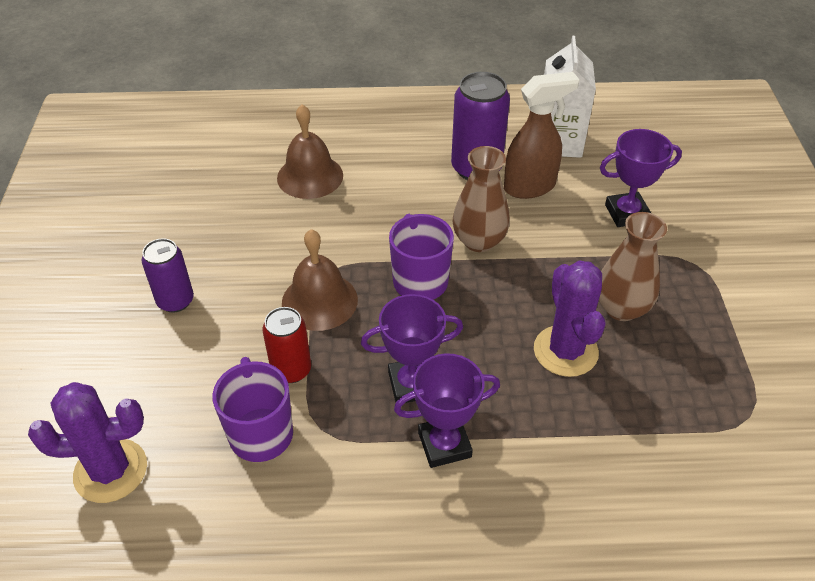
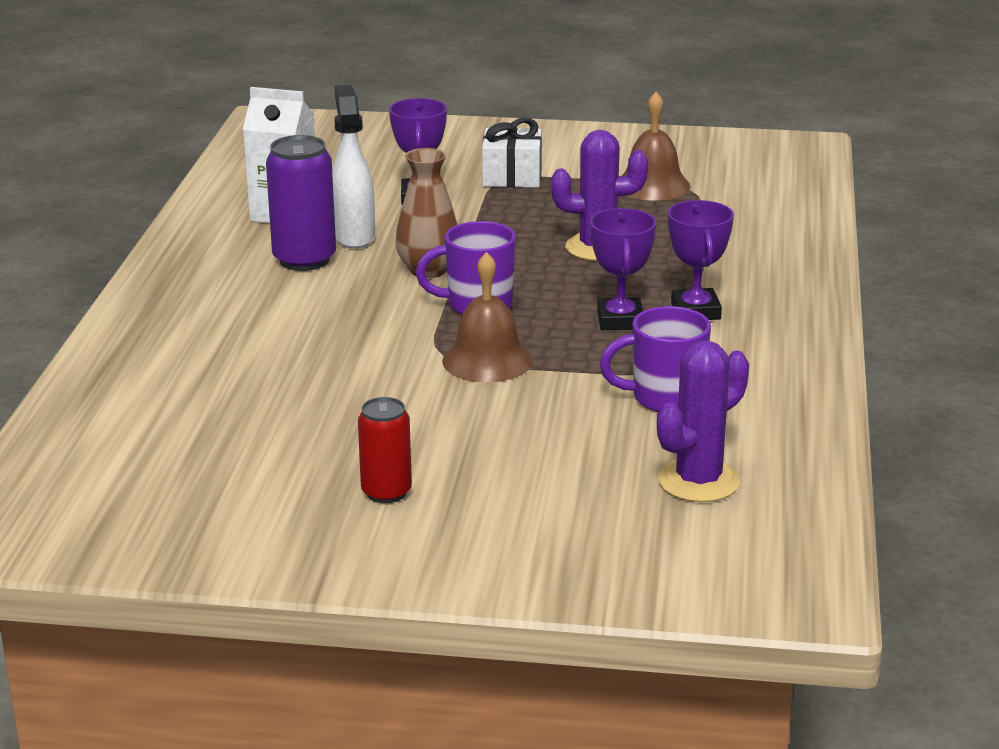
camera: 80 degrees left, 20 degrees down
(110, 471) = (698, 481): purple cactus -> purple cactus turned 45 degrees clockwise
(175, 301) = (454, 447): purple can -> none
(291, 370) = (584, 380): red can -> red can (386, 492)
(310, 176) = (261, 356): brown bell -> brown bell (652, 185)
(530, 187) = (353, 236): brown spray bottle -> white spray bottle
(621, 308) = (551, 218): brown vase -> none
(704, 268) = (512, 177): none -> white gift

